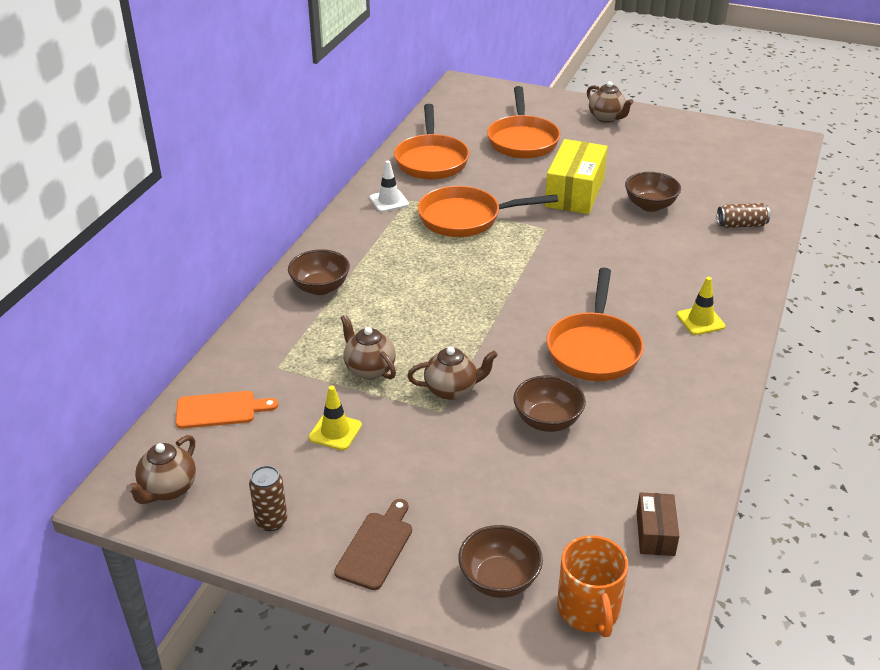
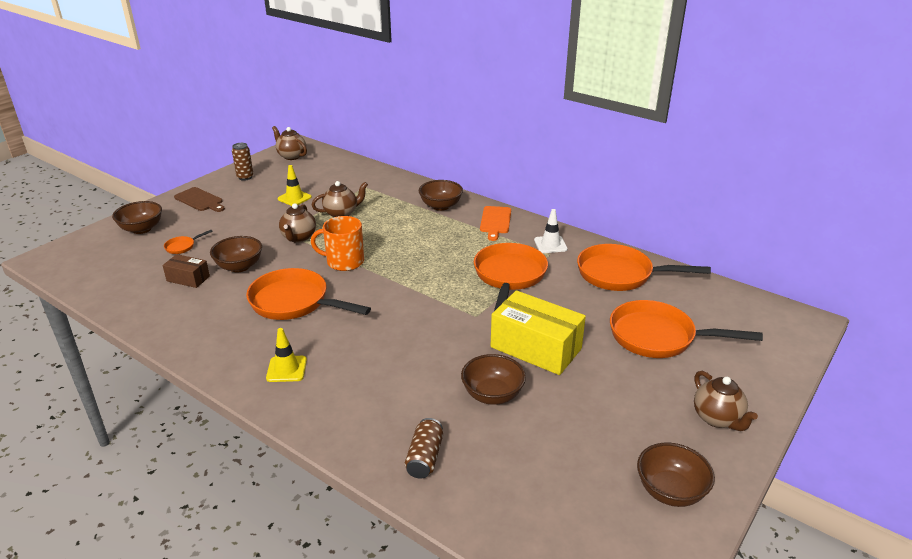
camera: 105 degrees right, 5 degrees down
(220, 410) = (340, 170): orange cutting board -> orange cutting board (495, 221)
(527, 501) = (182, 247): none -> orange pan
(589, 609) = (93, 250): orange mug -> orange mug (344, 262)
(606, 118) = (717, 418): brown teapot -> brown teapot turned 90 degrees counterclockwise
(655, 533) = (112, 284): brown box -> brown box (188, 278)
(690, 133) = (670, 491): none -> brown bowl

